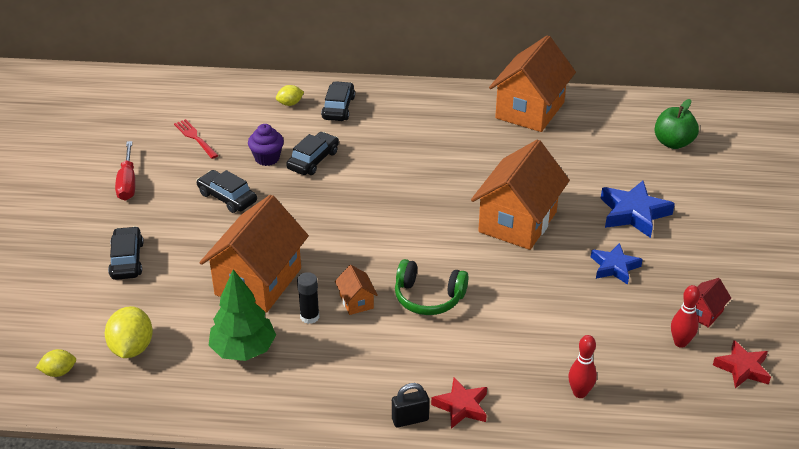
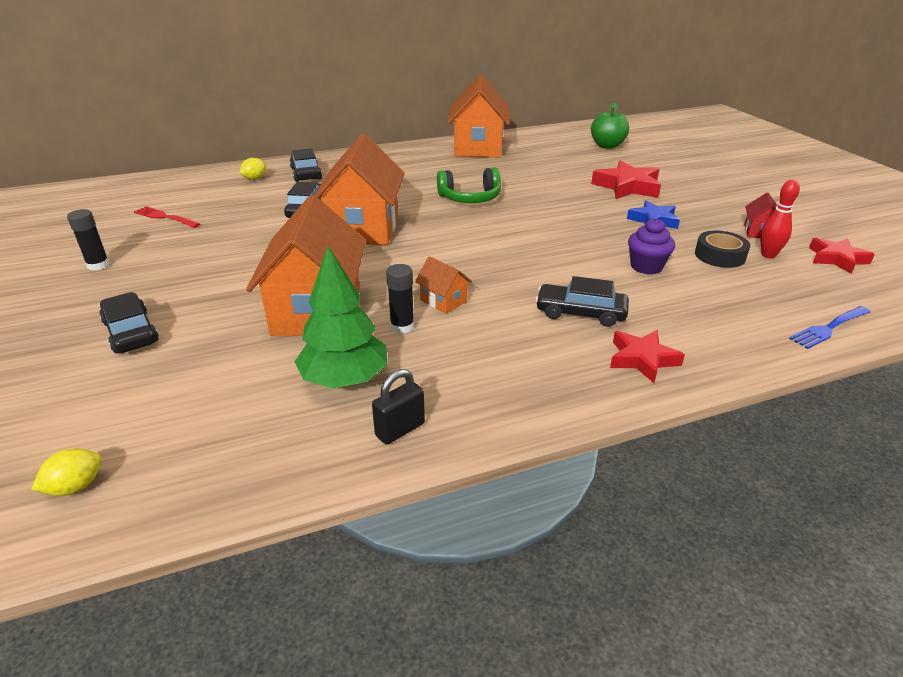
camera: 25 degrees left, 5 degrees down
(127, 183) = (98, 265): red screwdriver -> black glue stick
(132, 348) = (185, 422): yellow lemon -> none
(227, 197) = (231, 252): black car -> black car (580, 313)
(267, 158) = (257, 217): purple cupcake -> purple cupcake (646, 267)
(410, 419) = (602, 389): black padlock -> black padlock (400, 430)
(428, 297) = (514, 279): green headphones -> green headphones (470, 198)
(518, 222) = (540, 210): orange house -> orange house (363, 228)
(579, 393) = (736, 314): red bowling pin -> none
(633, 213) = (627, 187): blue star -> red star
(633, 329) = (719, 256): none -> black tape
(643, 432) = (829, 328): none -> blue fork

